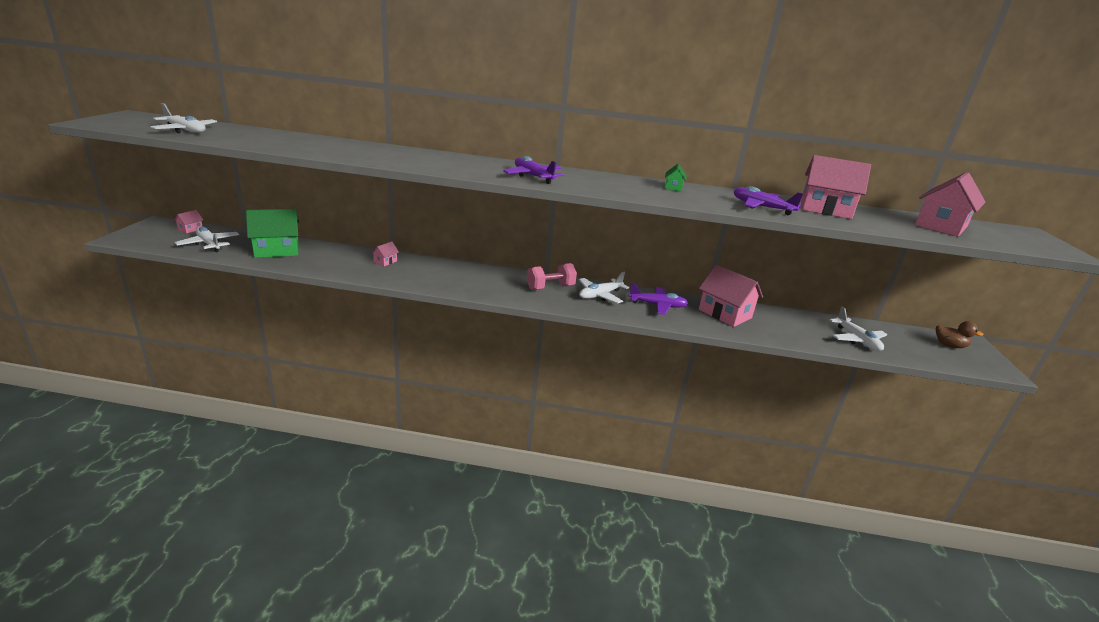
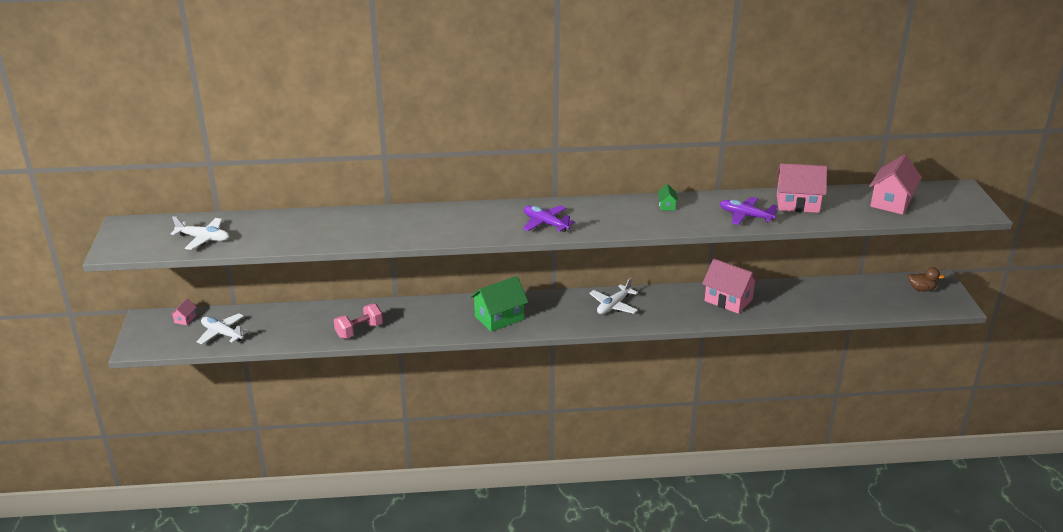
camera: 10 degrees left, 5 degrees up
(277, 250) = (291, 325): green house -> green house (499, 318)
(385, 261) = (400, 313): pink house -> none
(550, 287) = (566, 307): pink dumbbell -> pink dumbbell (359, 330)
(657, 305) = (667, 305): purple plane -> none
(857, 340) = (844, 302): white plane -> none

